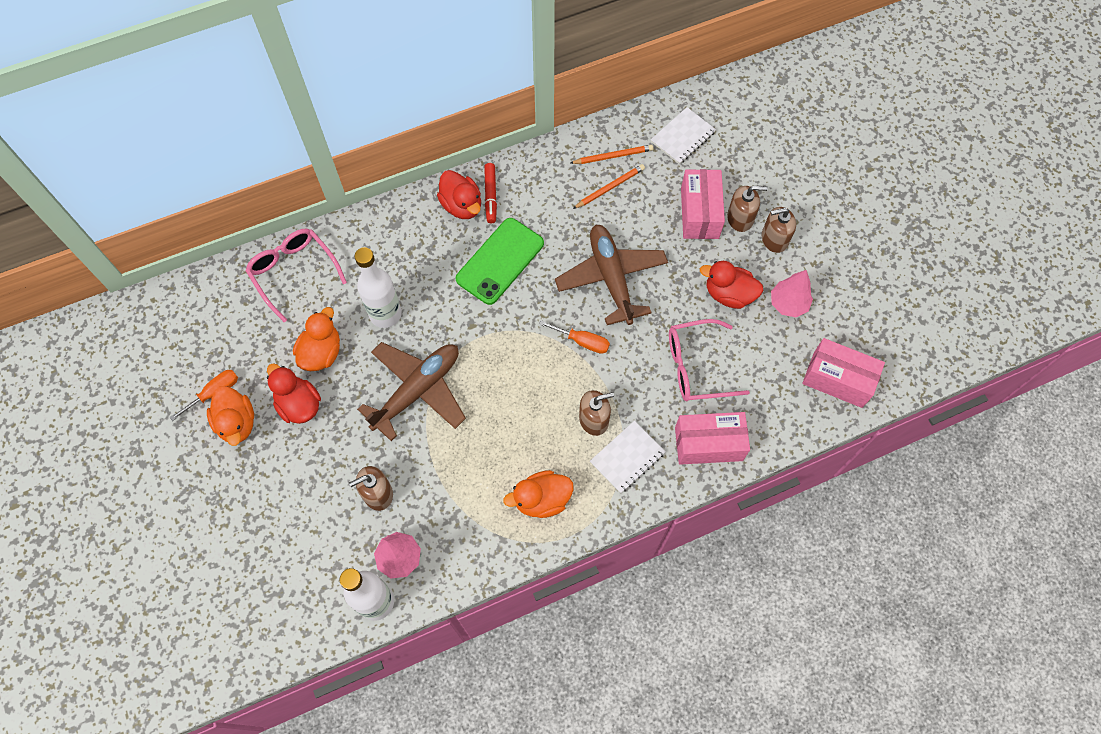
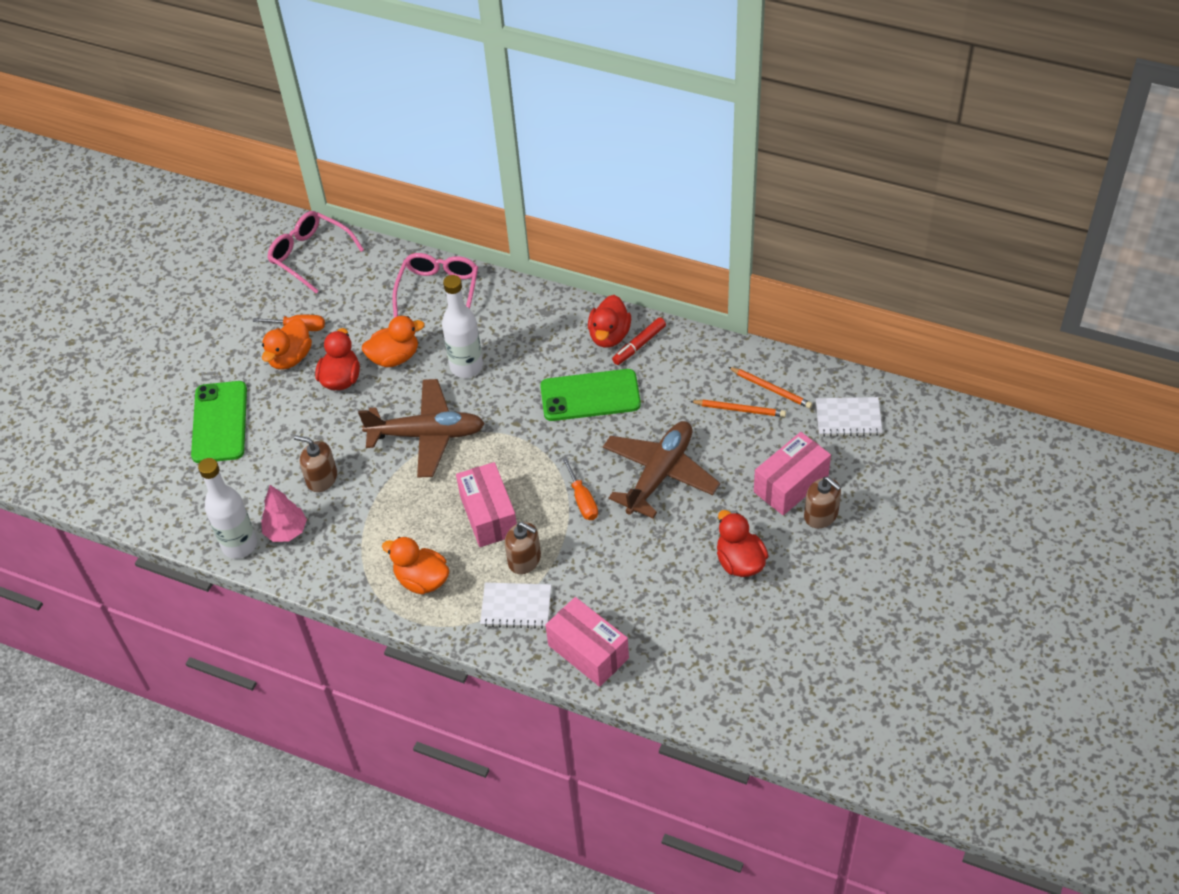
camera: 50 degrees right, 15 degrees down
(241, 523) = (220, 422): none -> green phone
(696, 366) = (647, 590): pink glasses -> pink glasses (310, 255)
(774, 239) = (831, 553): brown soap dispenser -> none
(788, 304) = (781, 609): pink tree -> none
(837, 379) = (751, 699): pink box -> pink box (488, 515)

